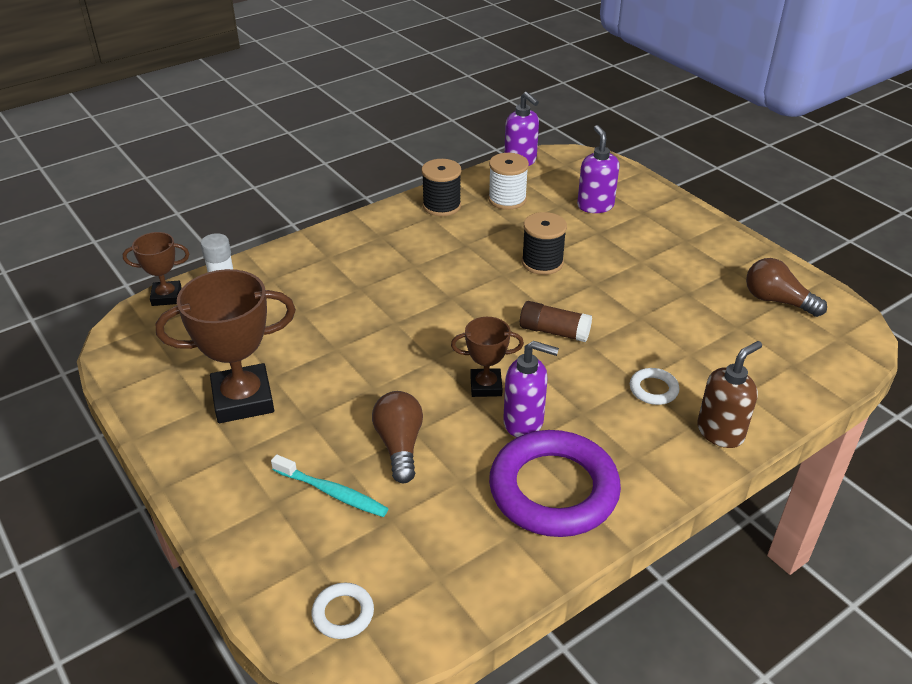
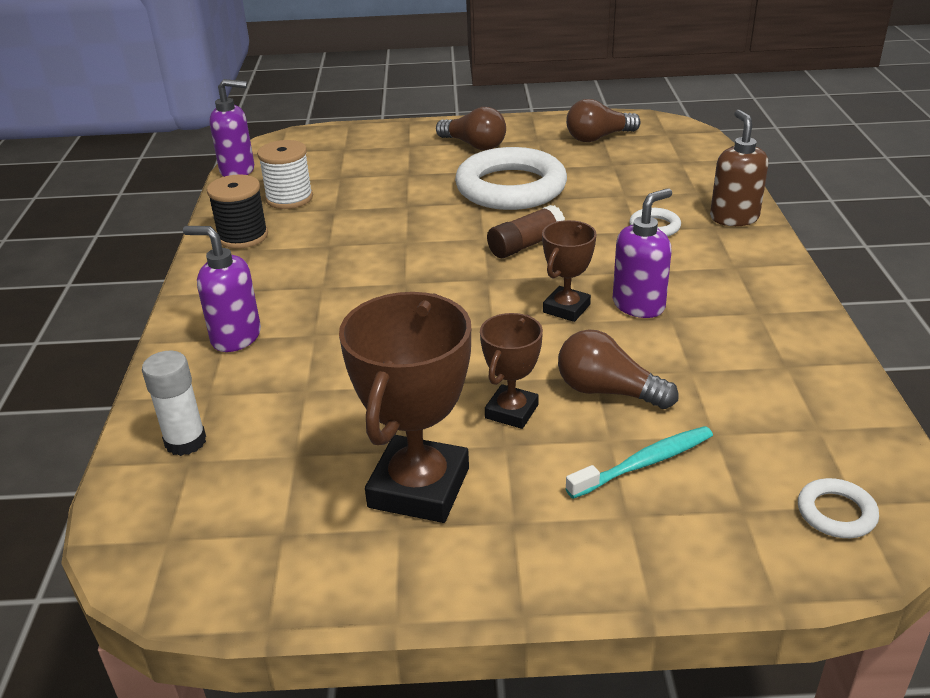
camera: 55 degrees left, 5 degrees down
(166, 296) = (121, 500): brown trophy -> brown trophy (511, 411)
(542, 262) = (415, 215): black spool -> none
(553, 489) = (743, 321): purple ring -> none
(595, 206) = (367, 161): purple soap dispenser -> purple soap dispenser (235, 337)
(633, 289) = (511, 187): none -> white ring
(681, 242) = (474, 145): none -> brown light bulb

